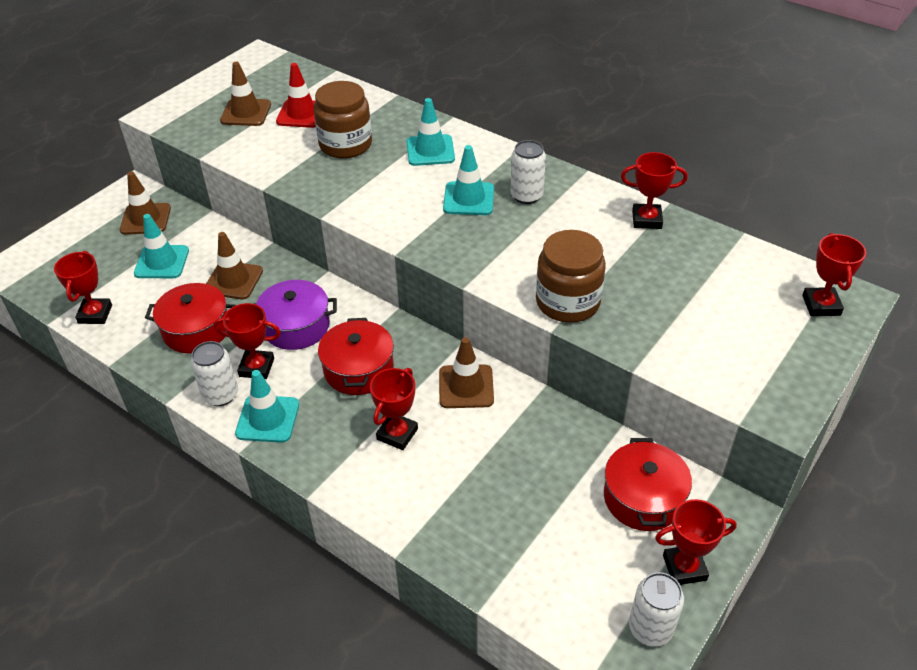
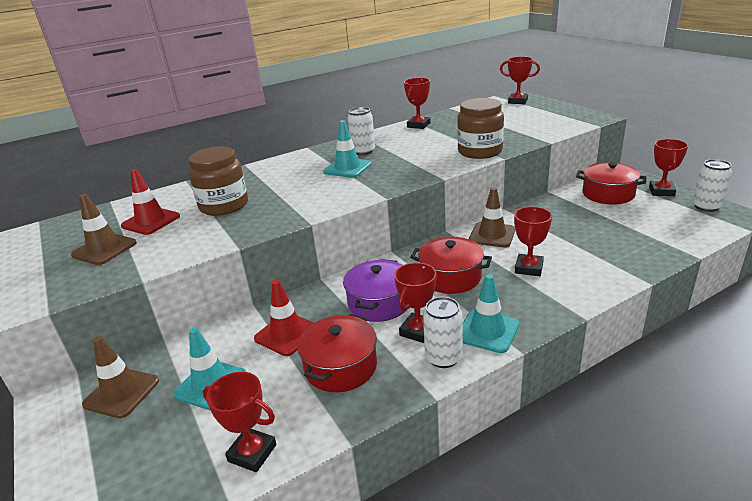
camera: 65 degrees left, 15 degrees down
(233, 280) = (287, 334): brown traffic cone -> red traffic cone
(397, 434) = (529, 268): red trophy -> red trophy turned 60 degrees clockwise
(430, 151) = (275, 175): turquoise traffic cone -> none

